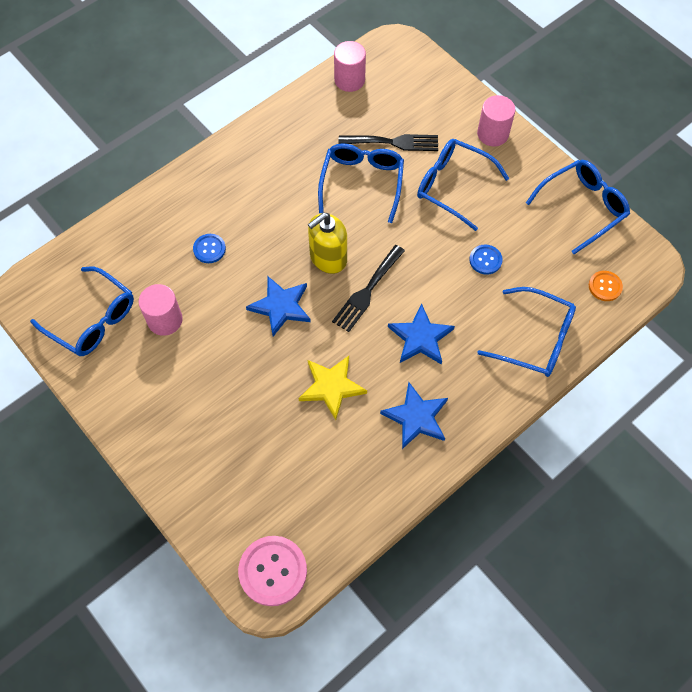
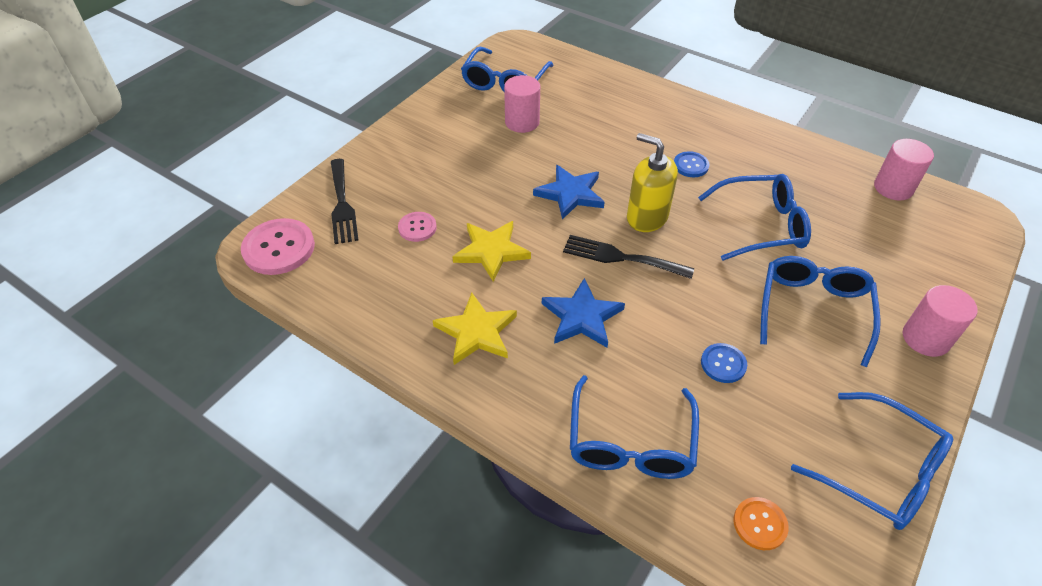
camera: 75 degrees right, 15 degrees down
(209, 249) = (611, 132): blue button -> blue button (690, 165)
(283, 442) = (417, 228): none -> pink button
(393, 142) = (836, 242): black fork -> black fork (342, 204)
(416, 417) = (476, 332): blue star -> yellow star

